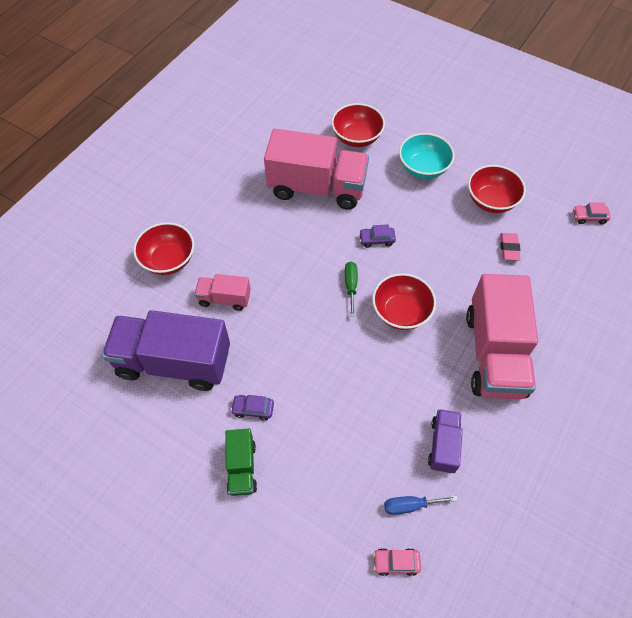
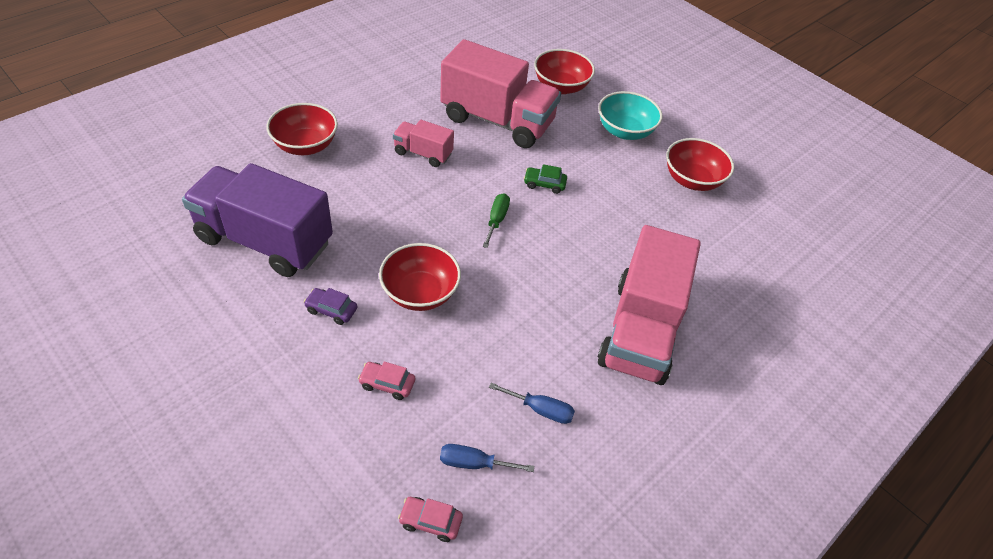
camera: 10 degrees right, 10 degrees down
(224, 299) = (349, 196): pink truck -> pink truck (423, 153)
(242, 467) = (291, 365): green truck -> none
(376, 239) = (544, 184): purple car -> green car
(401, 312) = (544, 260): red bowl -> red bowl (420, 293)
(443, 445) = (540, 410): purple truck -> blue screwdriver
(509, 248) = (697, 230): pink eraser -> none
(589, 217) = (805, 224): pink car -> pink car (387, 384)

